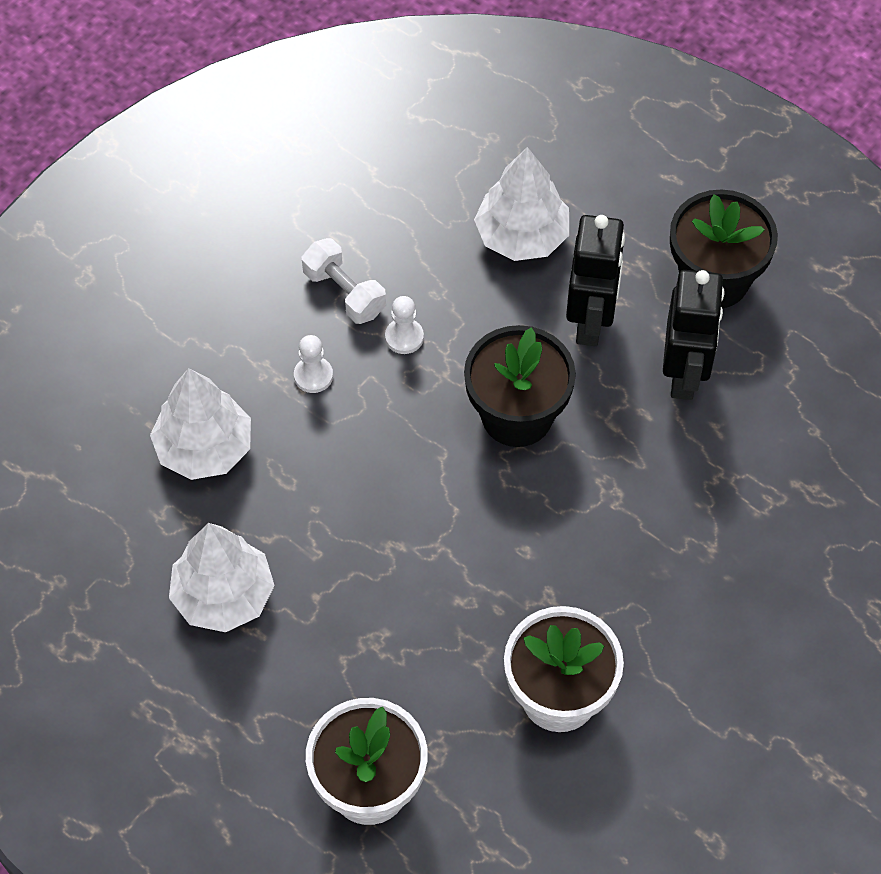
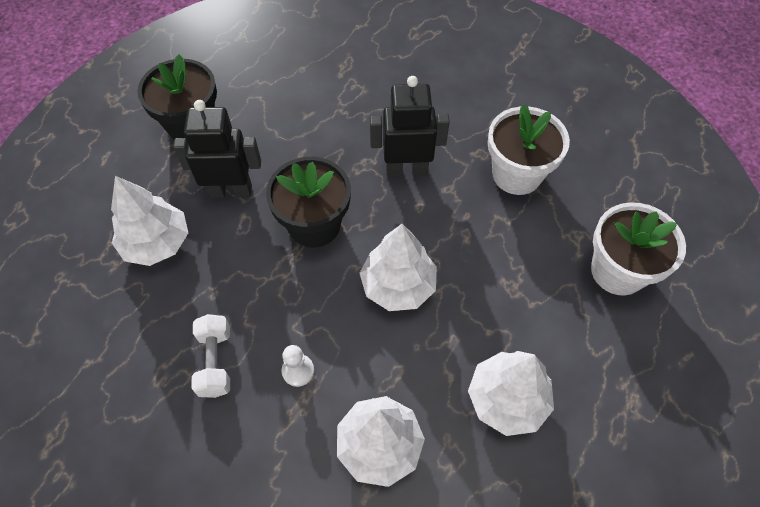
camera: 100 degrees left, 0 degrees up
(344, 292) = (215, 362): white dumbbell -> white dumbbell turned 45 degrees counterclockwise
(404, 337) = (255, 309): white pawn -> none
(404, 502) = (398, 285): none -> white tree
(684, 374) = (268, 134): black robot -> black robot (406, 169)

